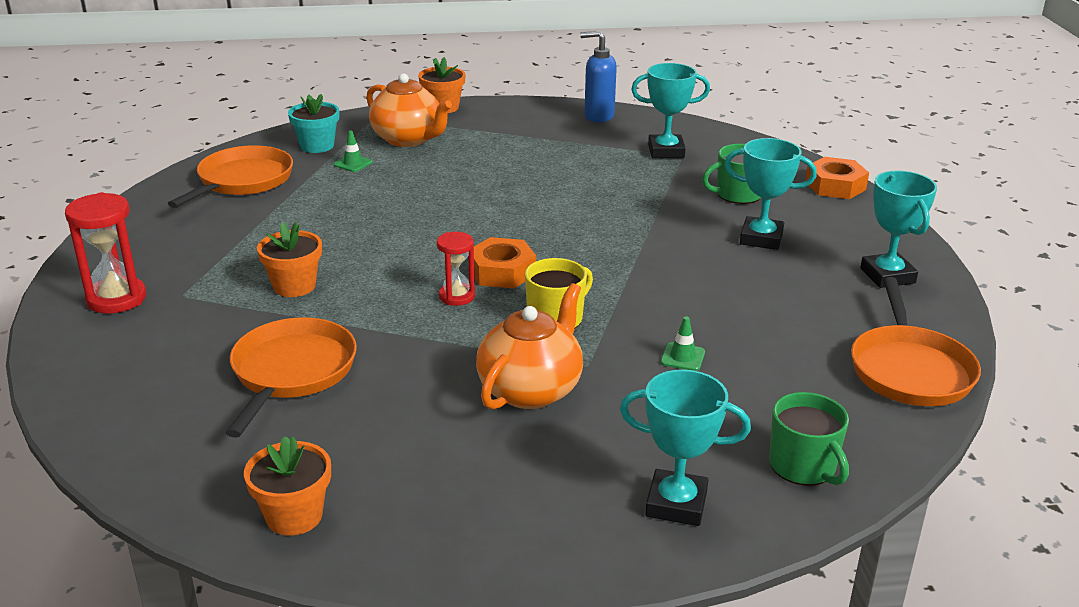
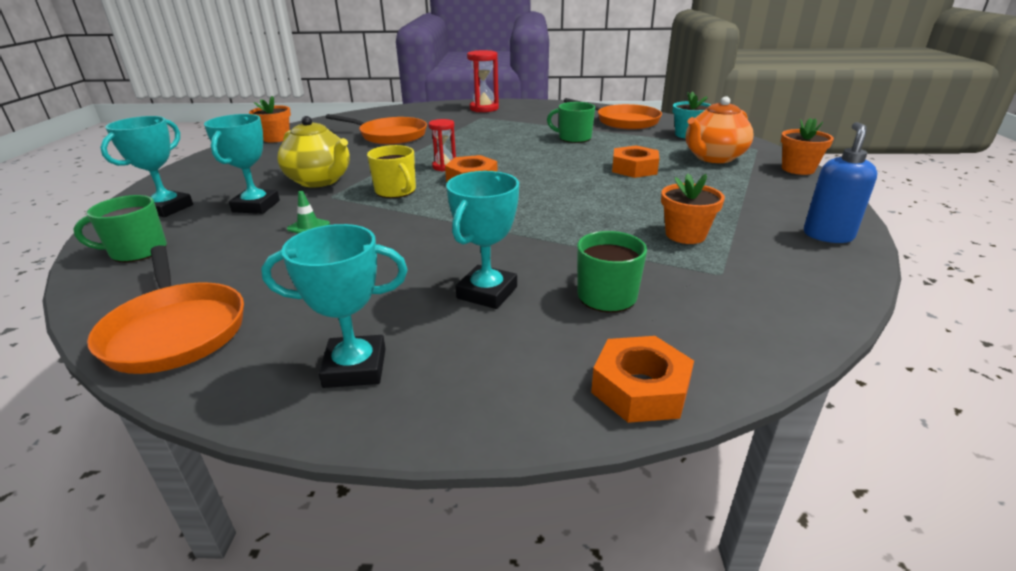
camera: 100 degrees right, 0 degrees up
(294, 286) = (480, 134): orange flower pot -> orange flower pot (685, 235)
(324, 214) = (574, 138): none -> green mug
(353, 163) = (658, 143): green traffic cone -> none
(450, 179) = (634, 168): none -> orange nut
(531, 390) = (320, 181): orange teapot -> yellow teapot
(666, 151) = (732, 265): turquoise trophy -> turquoise trophy (256, 206)
(909, 369) = (175, 330): orange pan -> orange pan turned 135 degrees counterclockwise

